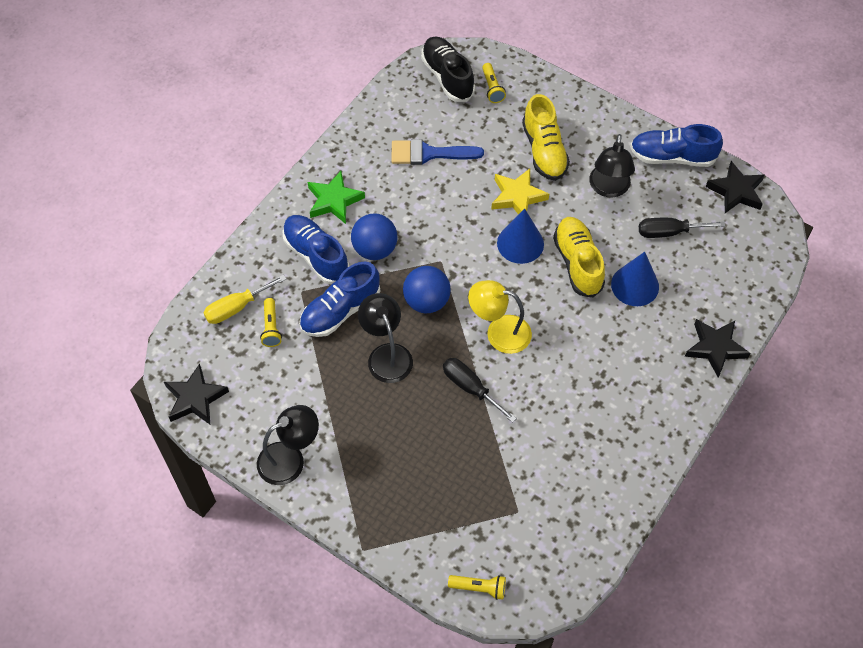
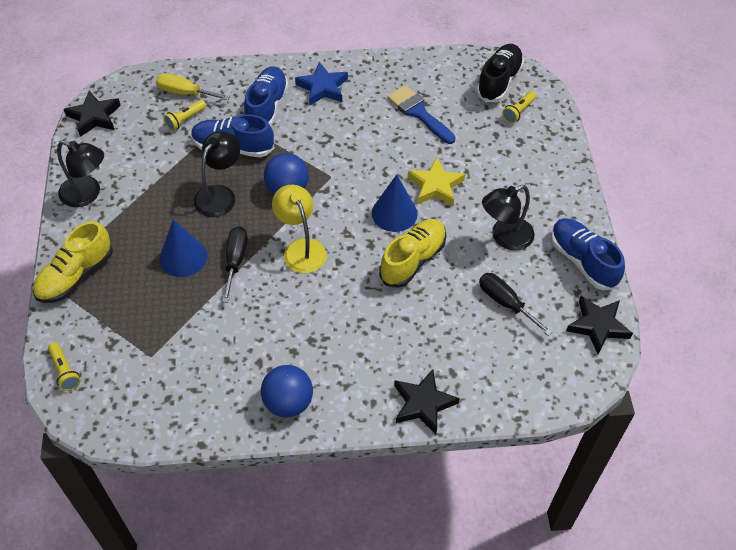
camera: 50 degrees right, 5 degrees down
(334, 200) = (323, 88): green star -> blue star
(375, 249) = (304, 134): blue ball -> blue ball (288, 402)
(544, 151) = (496, 176): yellow shoe -> yellow shoe (76, 275)
(635, 285) = (429, 310): blue cone -> blue cone (183, 257)

